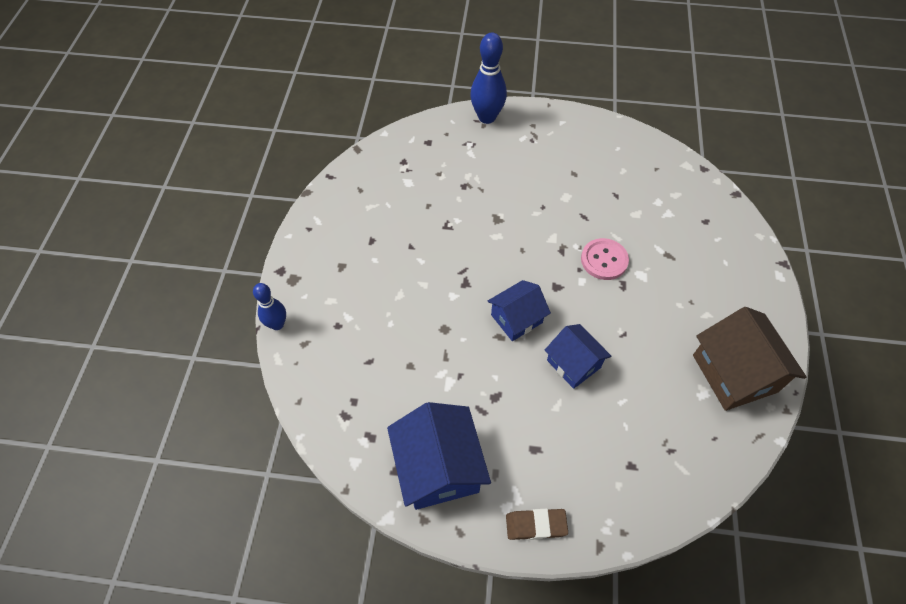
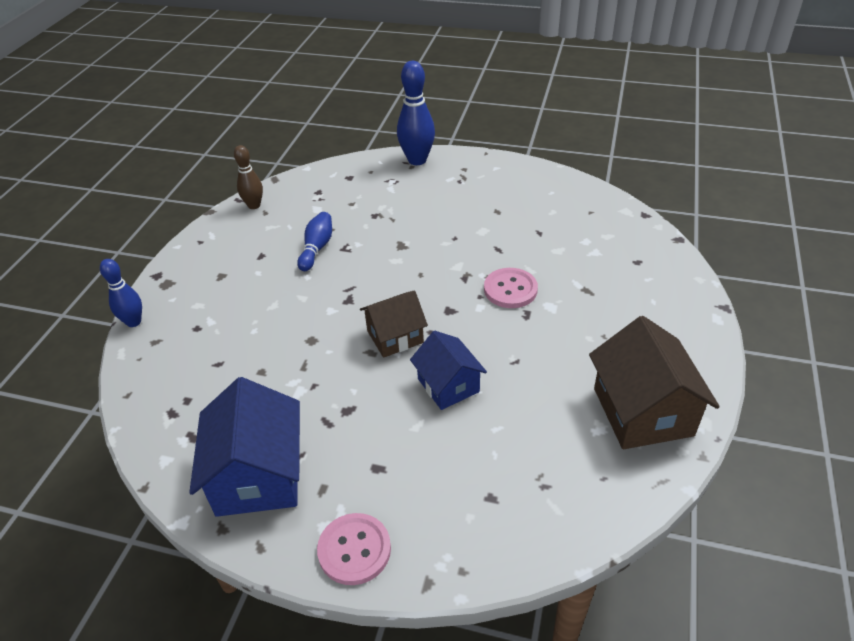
camera: 10 degrees right, 15 degrees down
(347, 182) = (254, 205): none -> brown bowling pin
(421, 228) = (317, 248): none -> blue bowling pin
(516, 318) = (395, 336): blue house -> brown house
(536, 525) = (354, 550): brown eraser -> pink button

